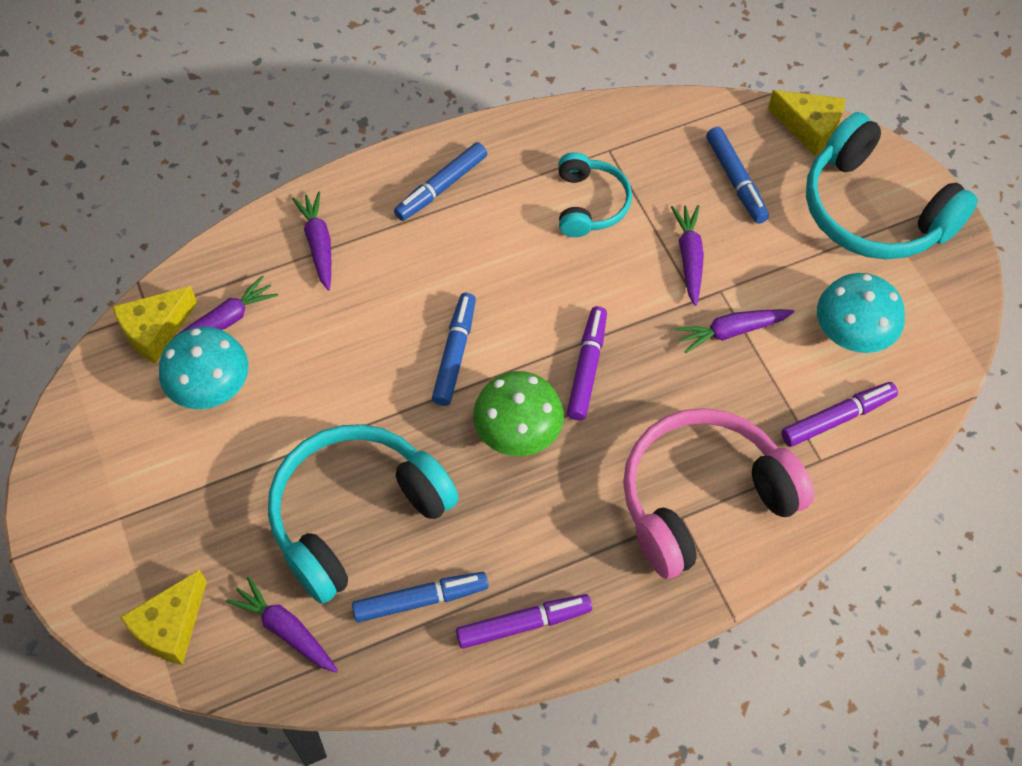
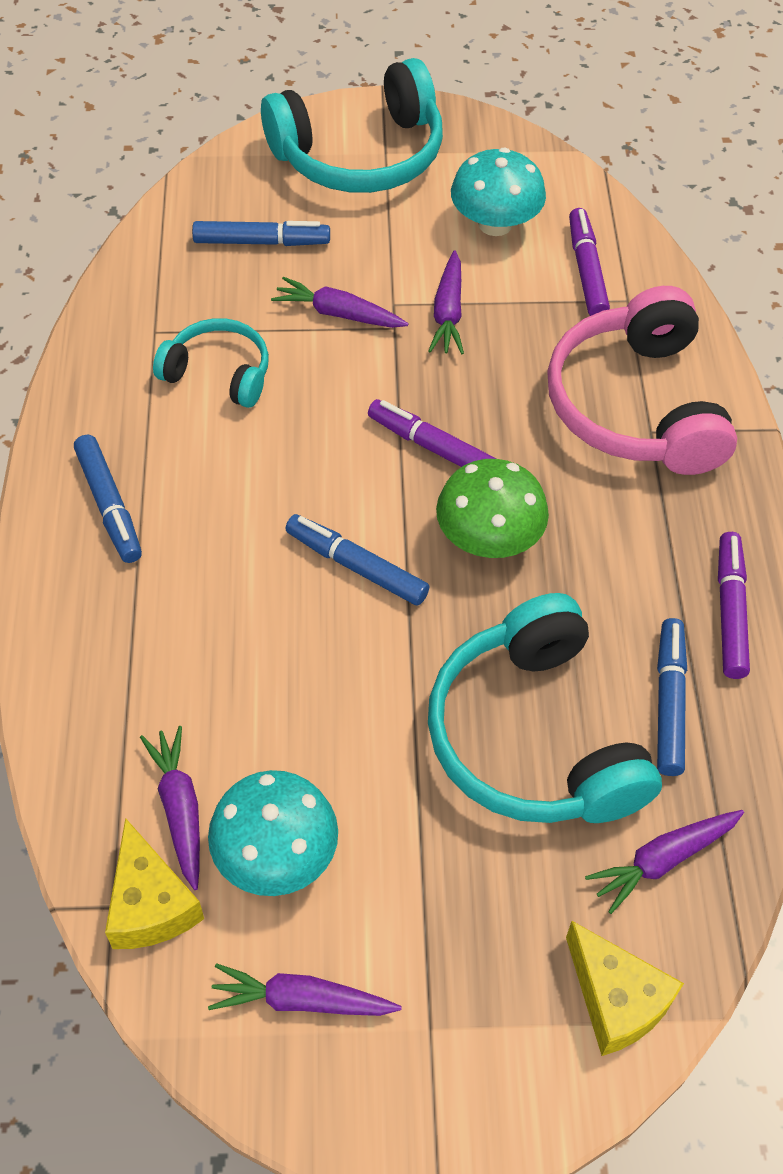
camera: 70 degrees left, 5 degrees down
(318, 244) = (119, 663): purple carrot -> purple carrot (301, 1000)
(809, 128) = (230, 163): yellow cheese -> none

